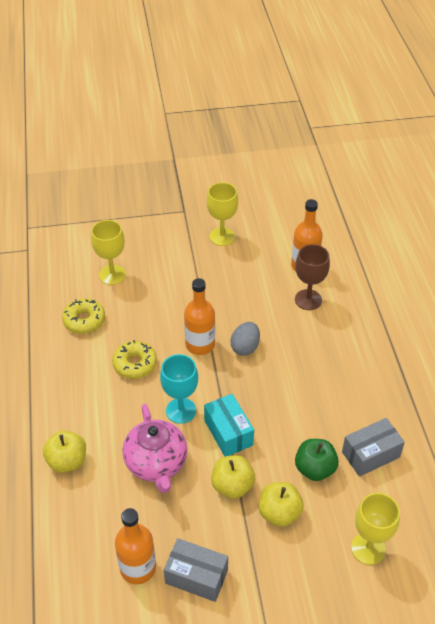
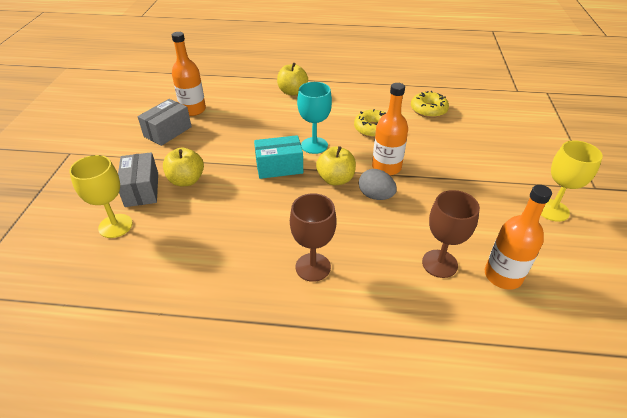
camera: 105 degrees right, 5 degrees down
(112, 275) = (485, 129): yellow goblet -> none
(156, 463) = (269, 127): pink teapot -> none
(232, 486) = (227, 160): yellow apple -> yellow apple (335, 179)
(315, 469) = (213, 212): green apple -> none
(346, 375) = (313, 267): none -> brown goblet
(370, 454) = (204, 257): grey box -> grey box (142, 189)

